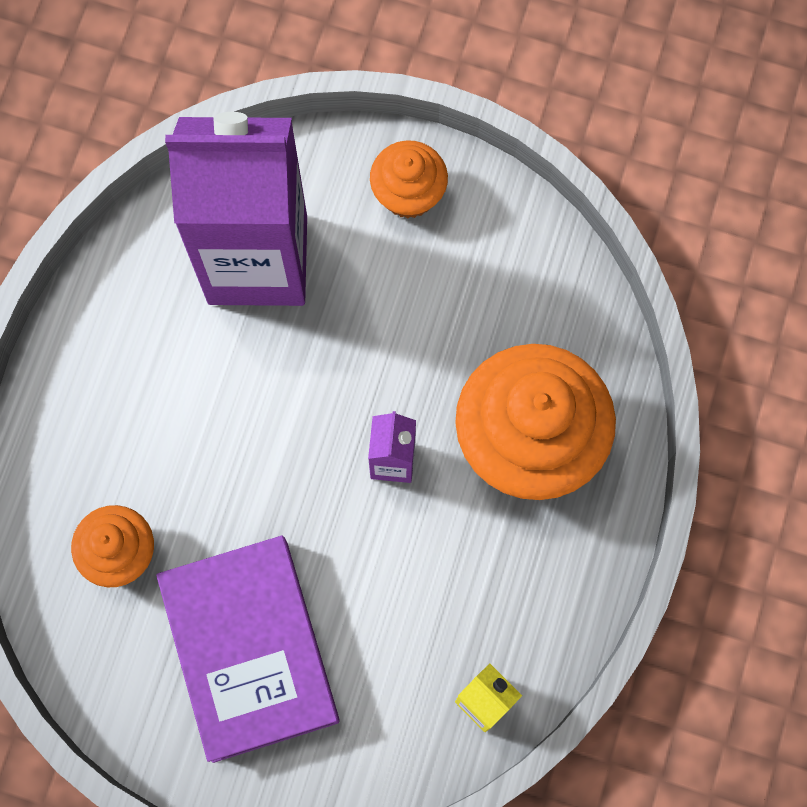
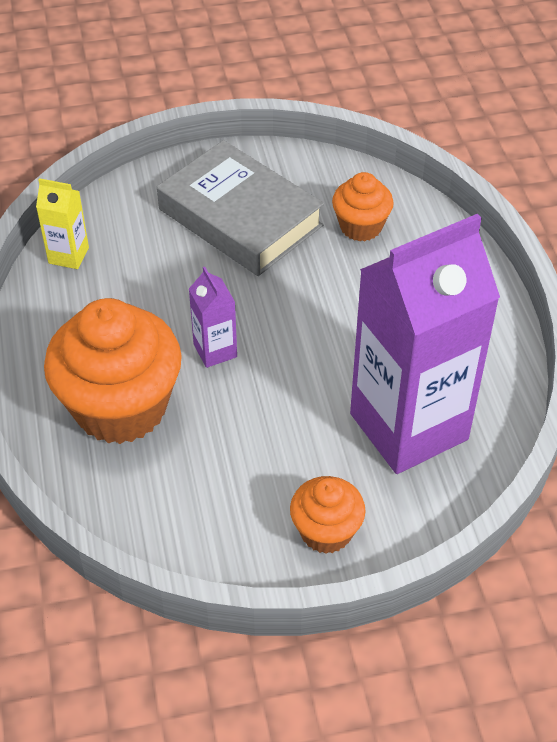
camera: 150 degrees right, 25 degrees down
(250, 650) = (240, 217): purple book -> grey book

